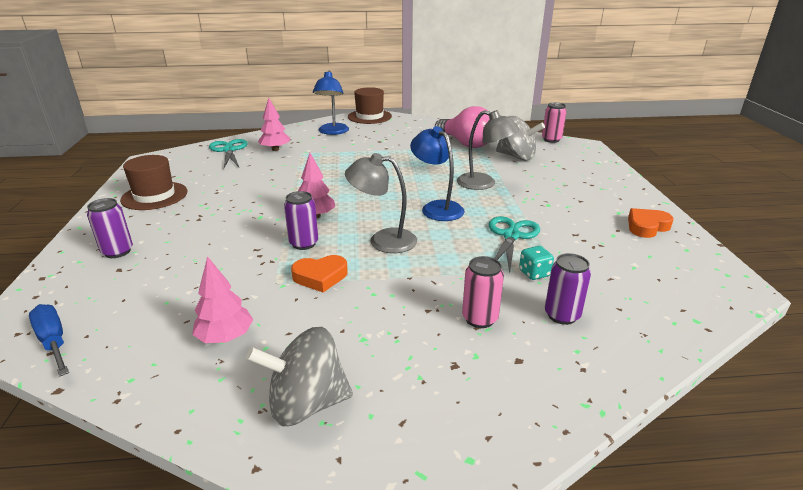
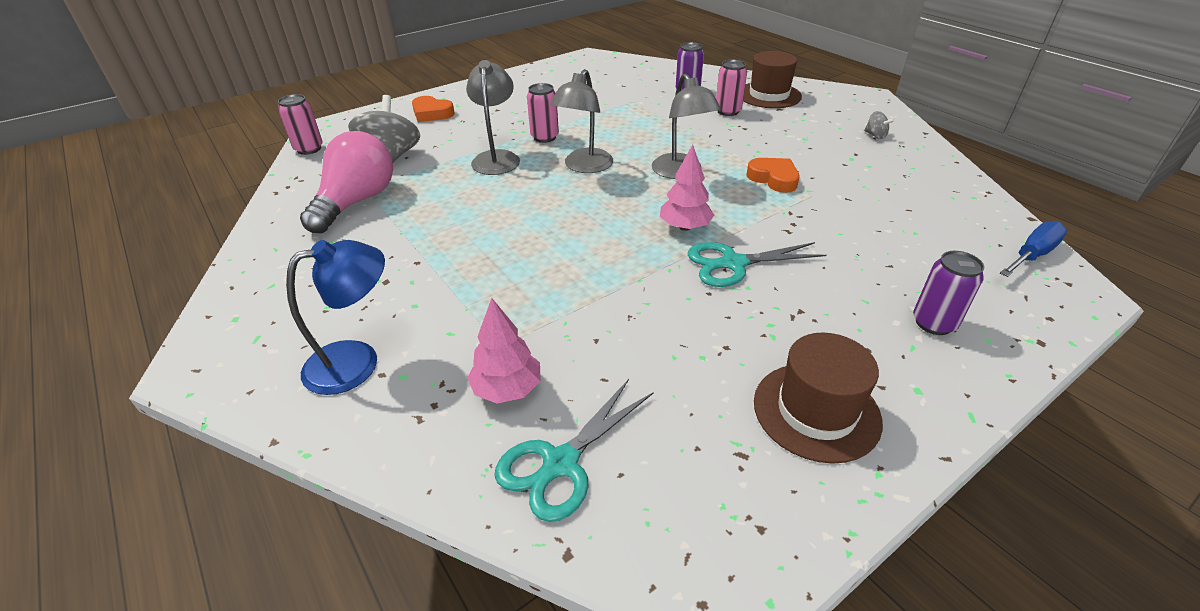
camera: 120 degrees left, 10 degrees up
(53, 342) = (1032, 255): blue screwdriver -> blue screwdriver turned 150 degrees counterclockwise
(225, 337) = (889, 184): pink tree -> none
(304, 243) = (742, 209): purple can -> none
(306, 404) = (875, 135): grey spinning top -> grey spinning top, size x0.43
(369, 116) = (221, 355): brown hat -> brown hat (769, 95)
(436, 207) = (584, 167): blue lamp -> grey lamp
(503, 206) = (544, 137): none -> pink can
(511, 236) = (602, 123): turquoise scissors -> turquoise scissors (733, 263)
(534, 273) = (649, 106): turquoise dice -> none
(647, 227) = (526, 83): orange heart -> orange heart (432, 113)

